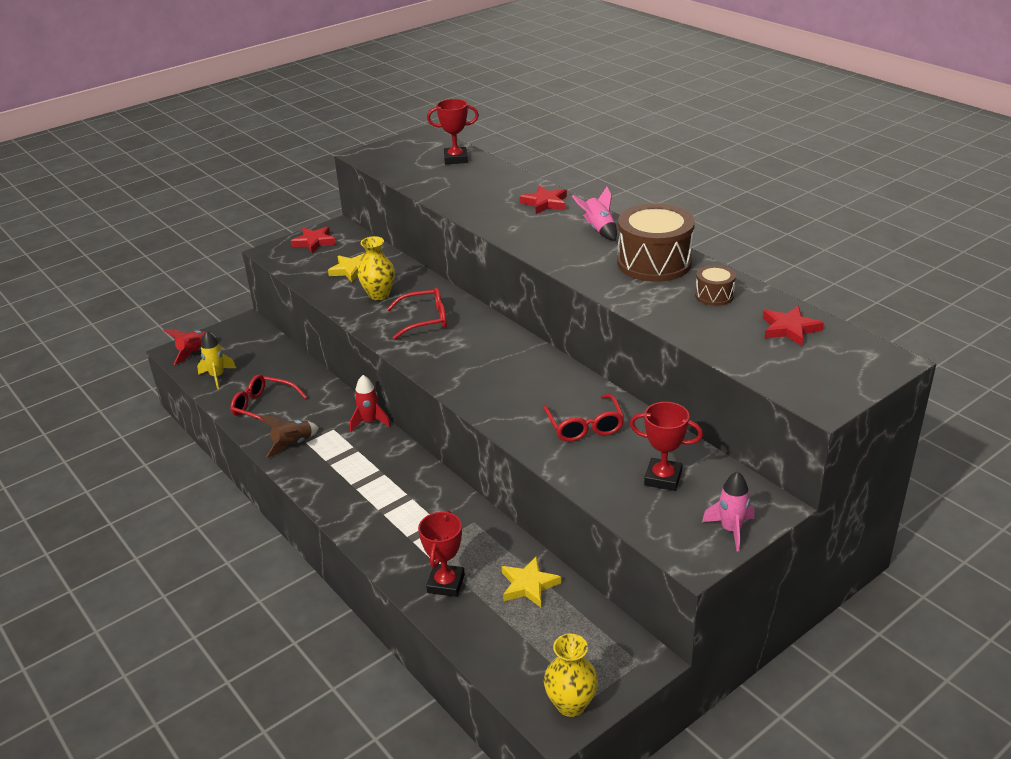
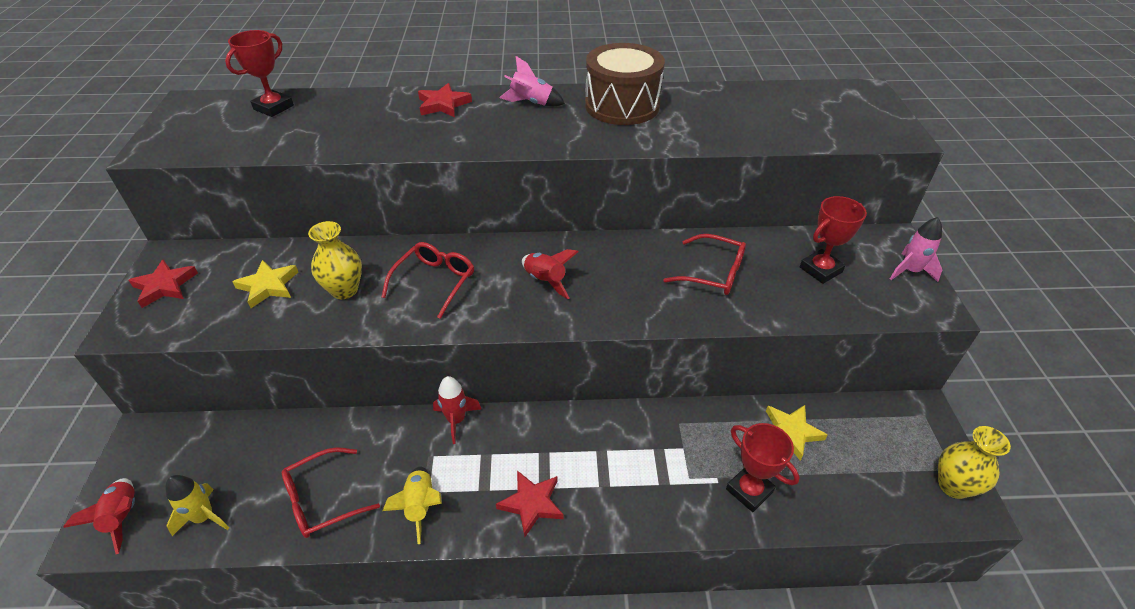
camera: 55 degrees left, 10 degrees up
(293, 444) = (420, 506): brown rocket -> yellow rocket
(479, 359) = (545, 281): none -> red rocket
(714, 295) = (706, 106): brown drum -> none
(789, 329) = (789, 102): red star -> red star (531, 503)

